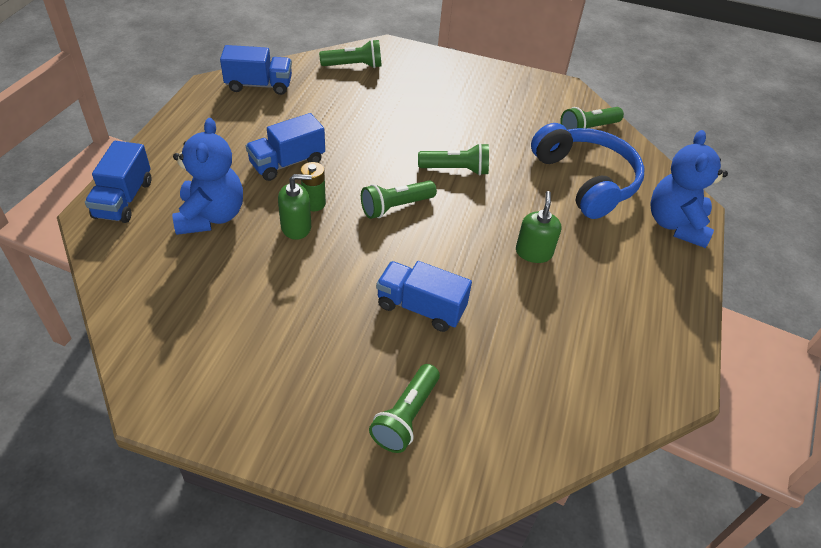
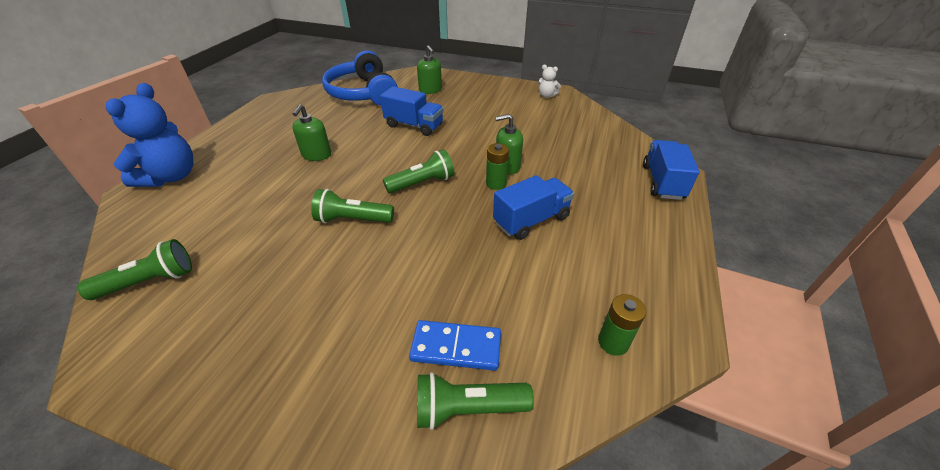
camera: 175 degrees left, 5 degrees down
(183, 391) = (546, 95): none -> white teddy bear
(211, 216) = (580, 172): blue teddy bear -> none
(259, 85) = (613, 342): blue truck -> green battery
(360, 87) = (456, 347): none -> blue domino
(406, 416) = (430, 90): green flashlight -> green soap dispenser
(586, 180) = (217, 213): blue headphones -> blue headphones (363, 93)

